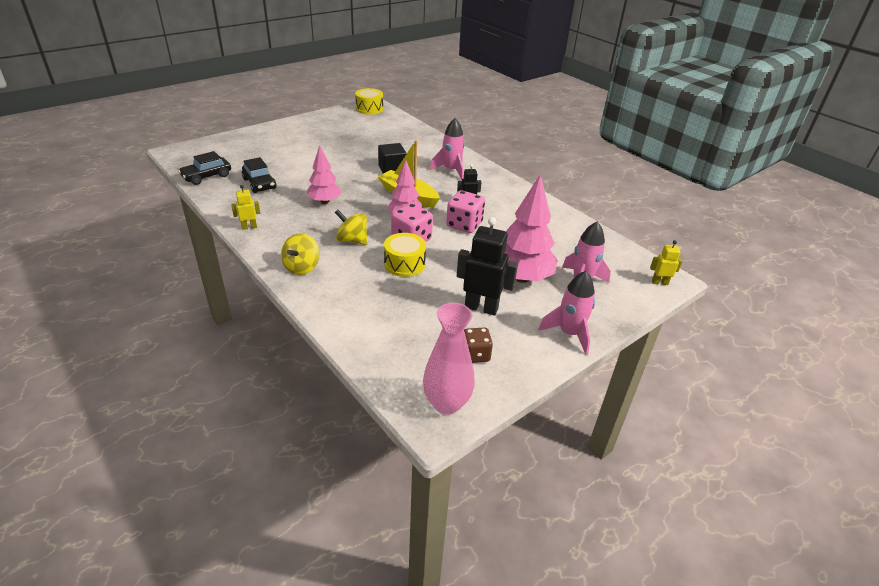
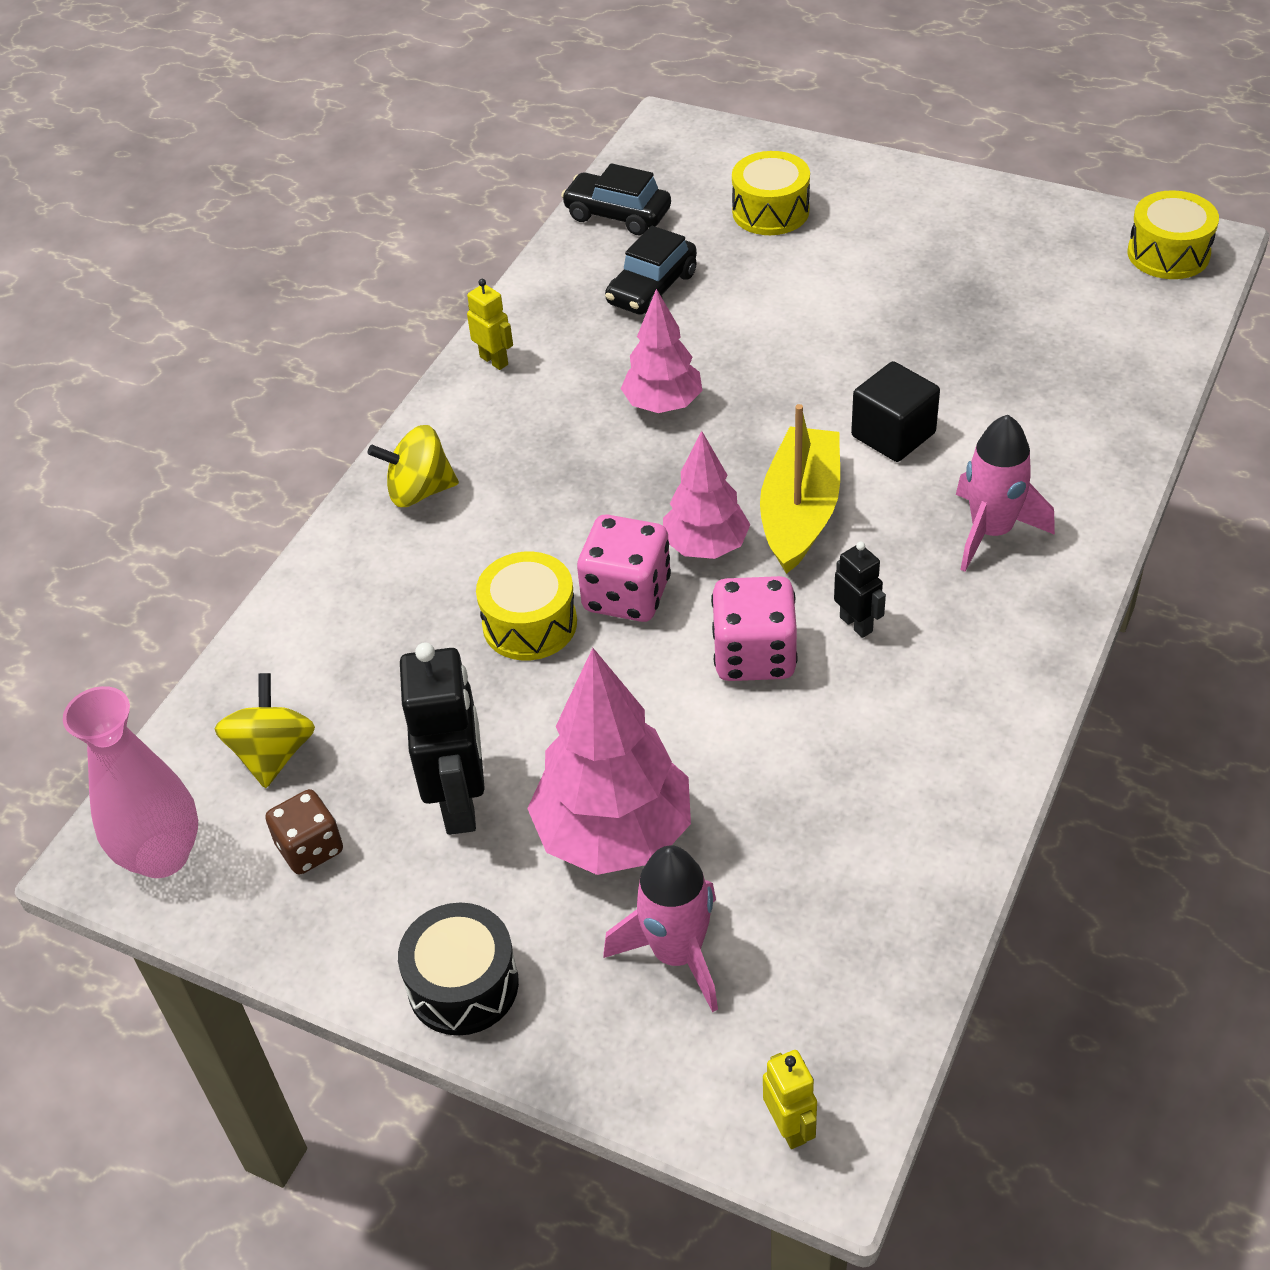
camera: 70 degrees right, 10 degrees up
(254, 151) = (770, 211): none -> yellow drum
(352, 240) = (555, 512): yellow spinning top -> yellow spinning top (273, 753)
(569, 333) = (463, 985): pink rocket -> black drum

